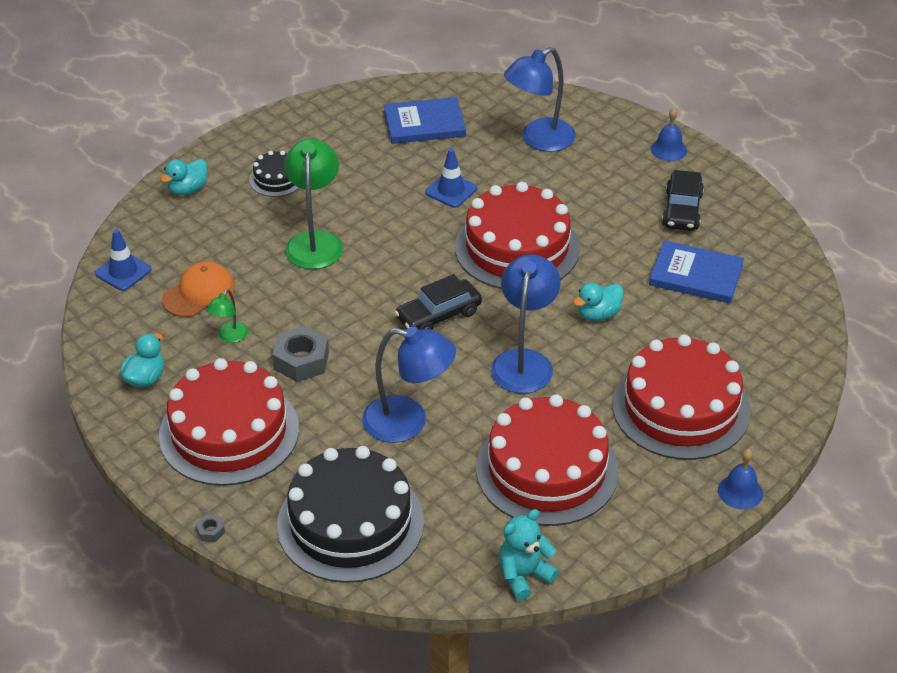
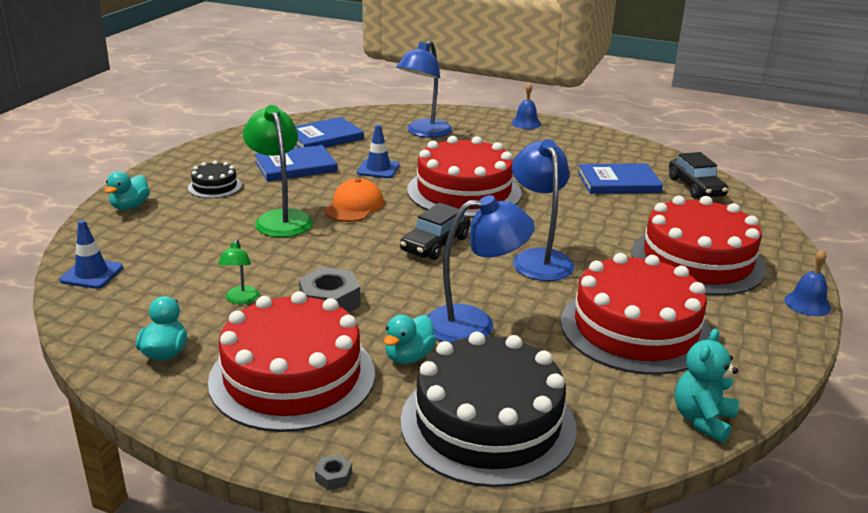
camera: 25 degrees left, 15 degrees down
(199, 293) = (186, 274): orange cap -> orange cap (354, 206)
(369, 166) = (295, 166): none -> blue book
(598, 314) = (569, 217): turquoise duck -> turquoise duck (409, 356)
(682, 210) = (569, 151): black car -> black car (695, 187)

